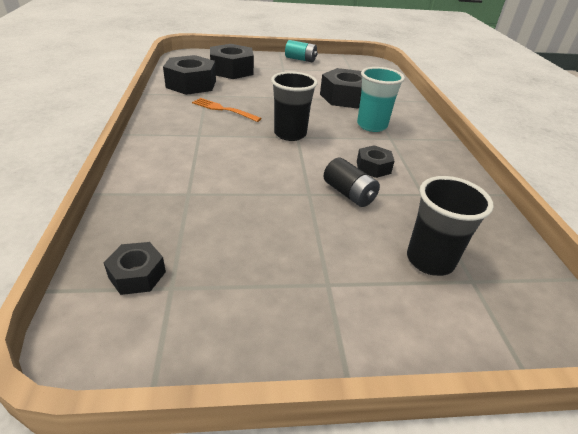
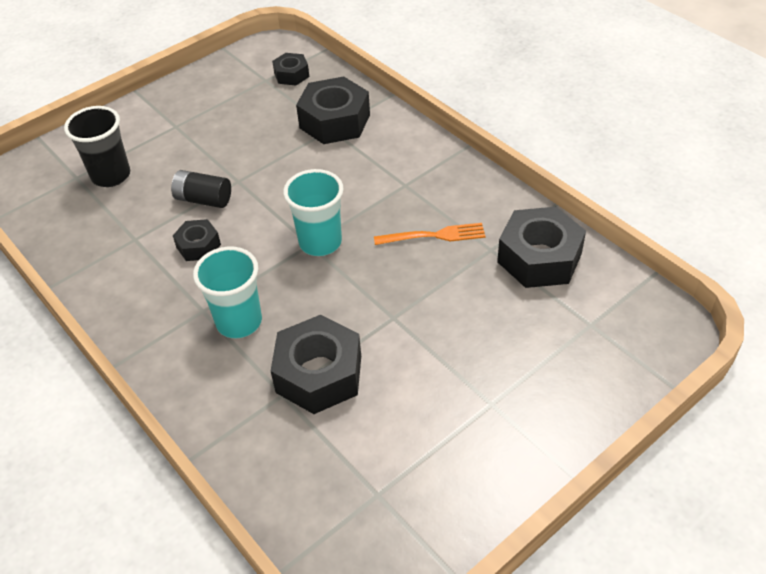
camera: 150 degrees right, 10 degrees up
(232, 70) = (548, 333): black nut -> black nut (334, 121)
(290, 134) = (320, 242): black cup -> turquoise cup
(300, 59) = (504, 470): turquoise battery -> none

